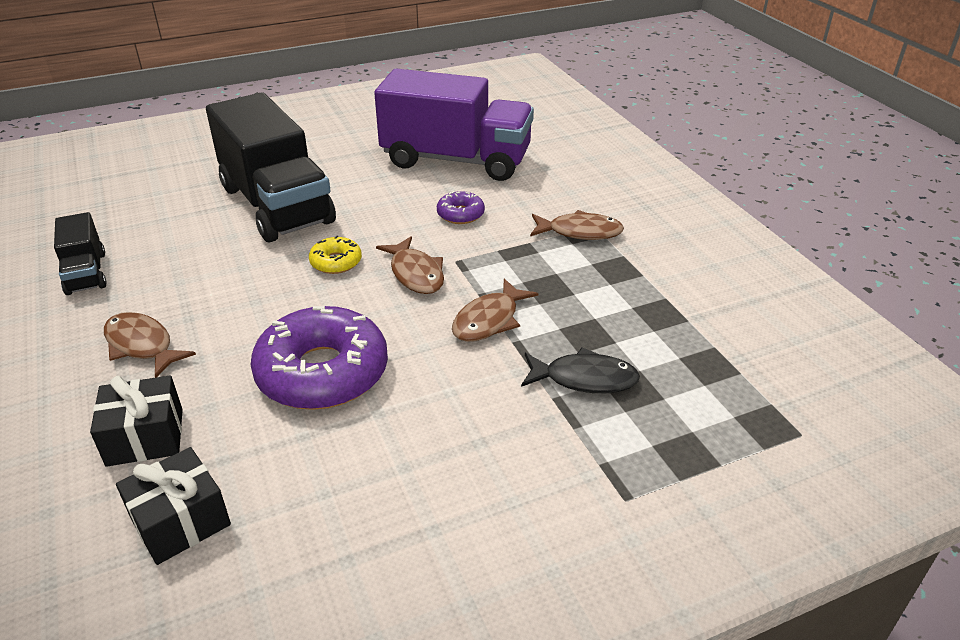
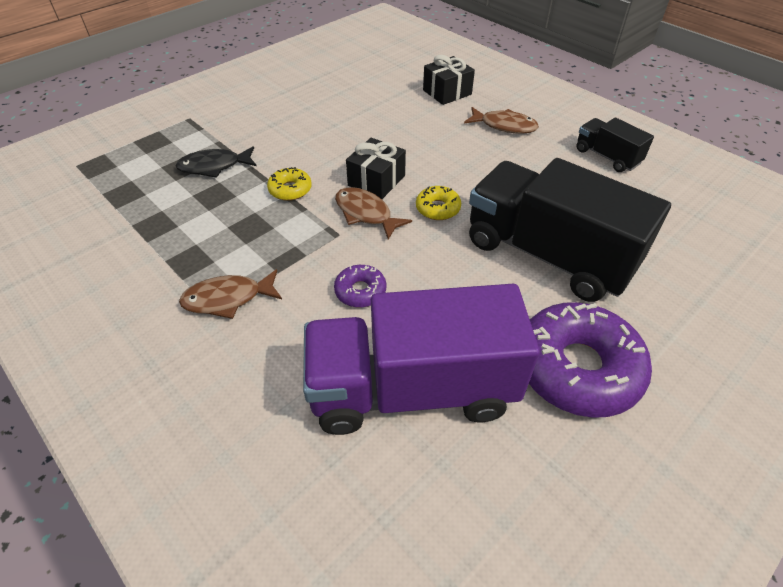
camera: 160 degrees right, 10 degrees up
(180, 521) = (396, 73): black gift -> black gift (376, 181)
(322, 372) = (382, 136): purple donut -> purple donut (577, 368)
(489, 320) = (290, 189): brown fish -> yellow donut

